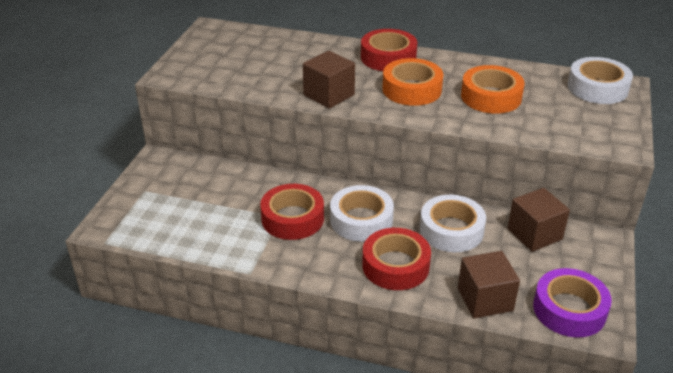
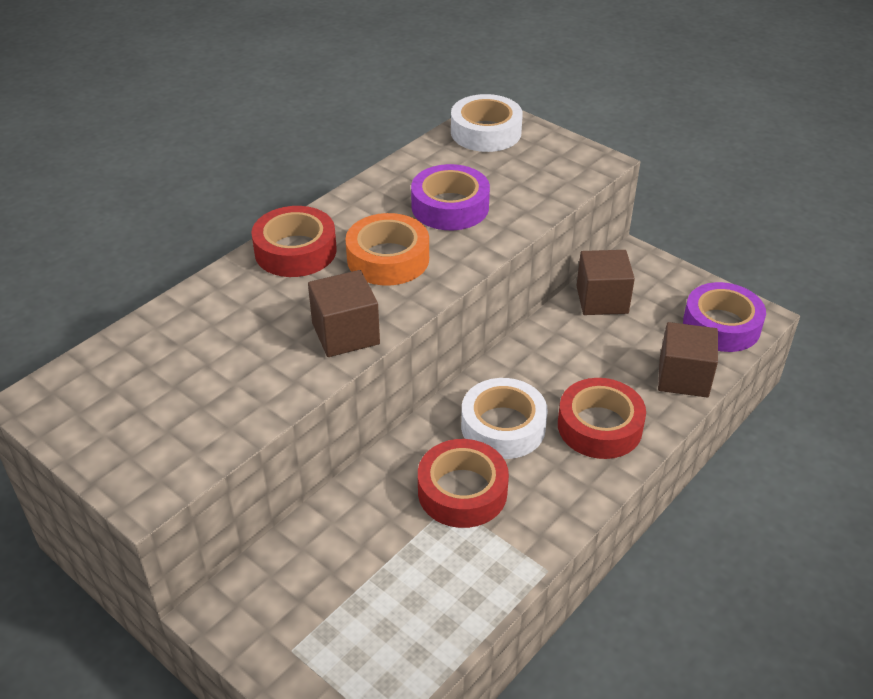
camera: 65 degrees left, 5 degrees up
(451, 230) = (563, 358): white tape -> none
(491, 97) = (450, 207): orange tape -> purple tape

